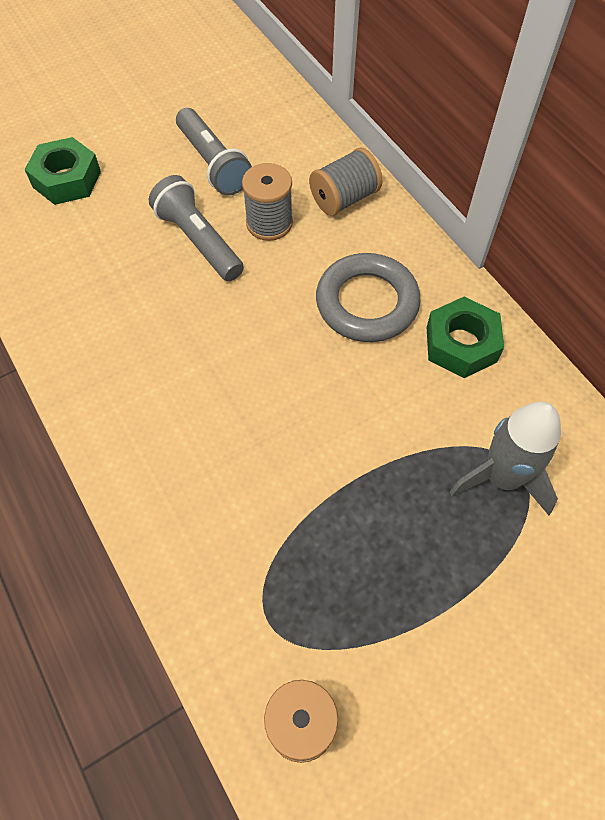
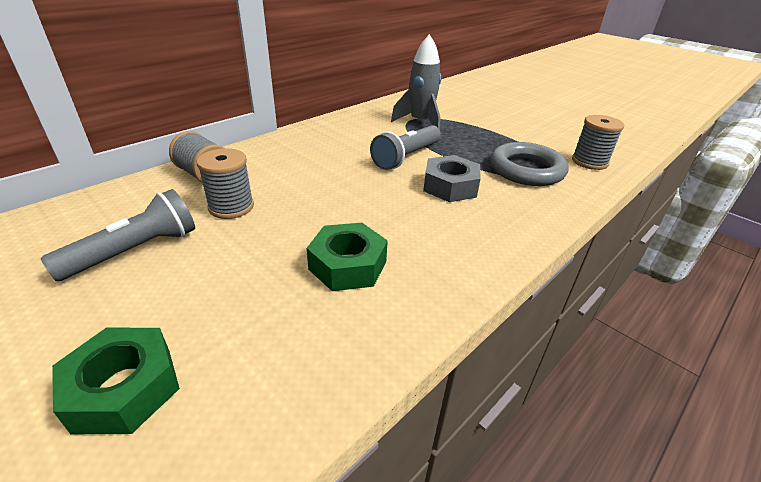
camera: 105 degrees left, 25 degrees down
(198, 241) = (253, 243): grey flashlight -> grey flashlight (406, 157)
(265, 450) = (450, 186): none -> grey nut
(367, 303) = (314, 160): grey ring -> grey ring (526, 170)
(461, 344) = (339, 132): green nut -> green nut (347, 265)

